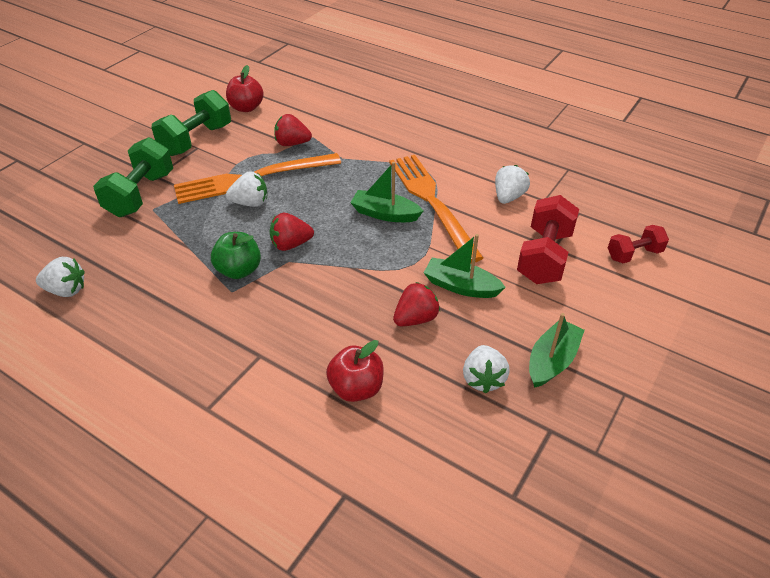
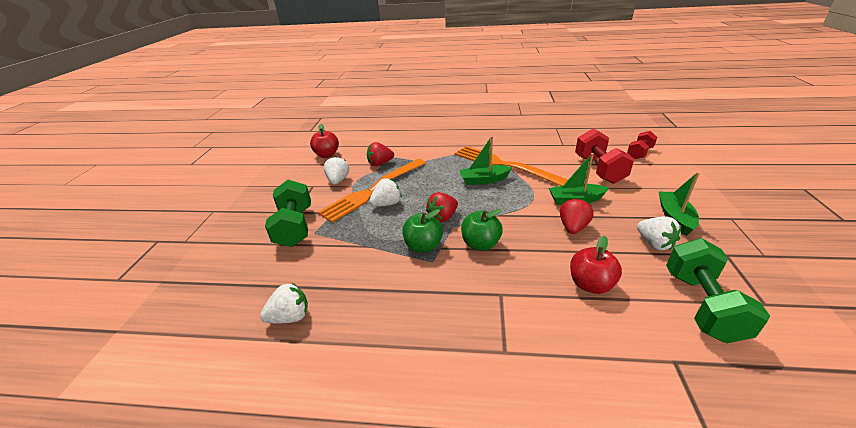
camera: 25 degrees left, 10 degrees down
(196, 140) = (308, 182): green dumbbell -> green dumbbell (702, 305)
(296, 293) = (480, 244): none -> green apple
(508, 197) = (542, 149): white strawberry -> white strawberry (338, 180)

